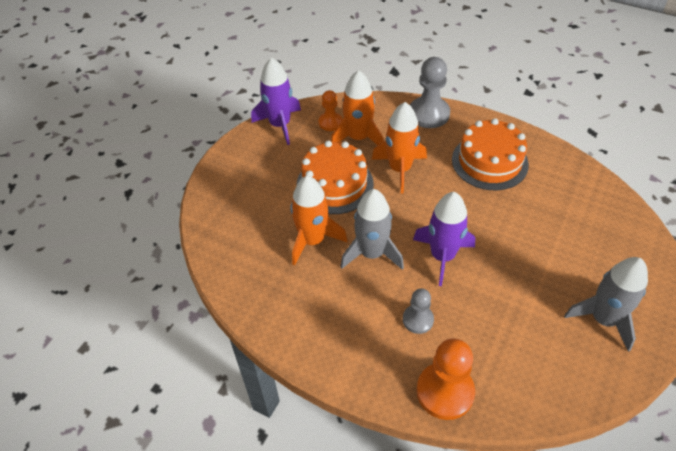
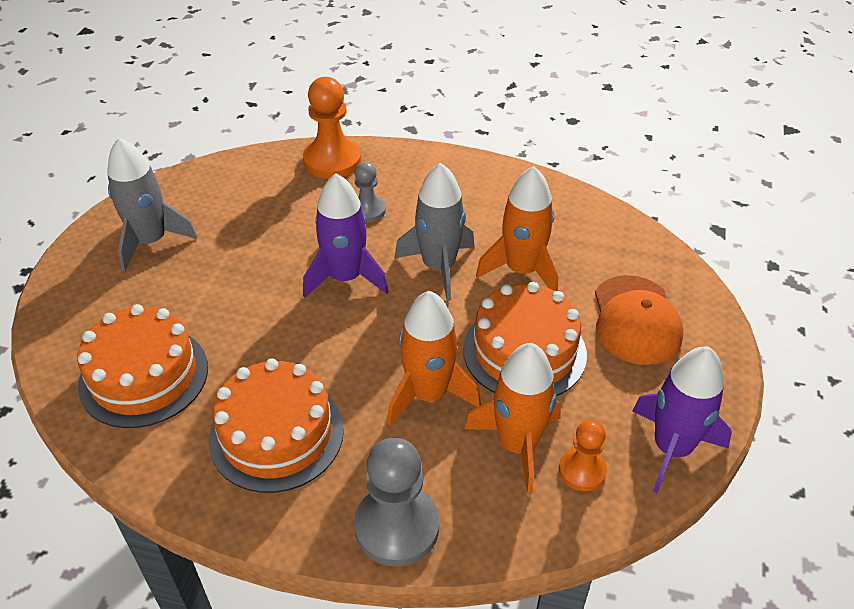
camera: 165 degrees right, 5 degrees down
(256, 192) = (636, 320): none -> orange cap
(576, 207) = (144, 376): none -> orange cake

